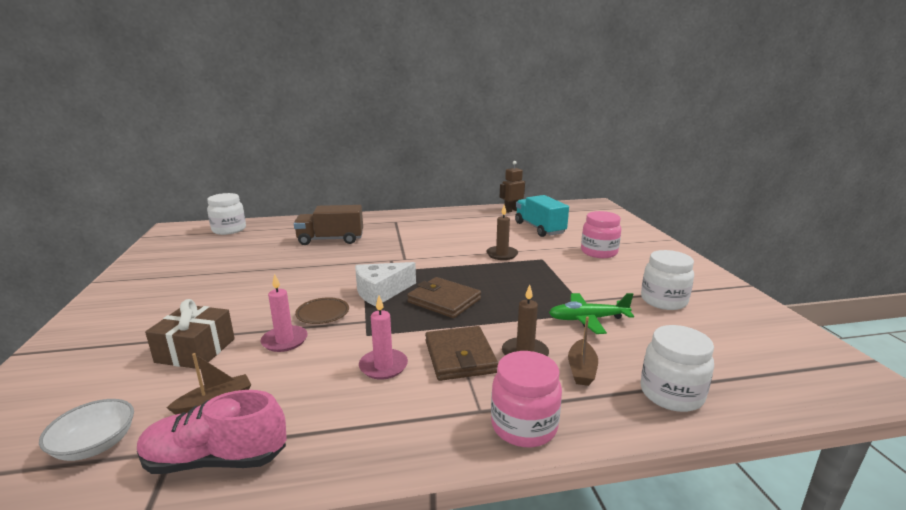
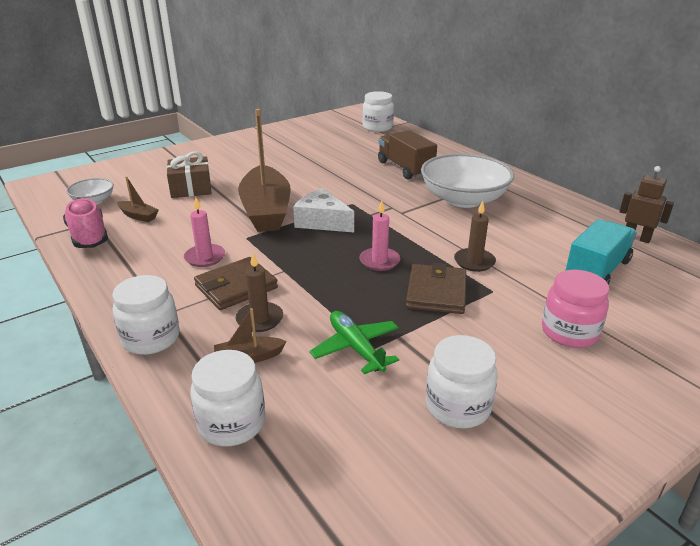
camera: 65 degrees right, 10 degrees up
(284, 341) = (219, 211): pink candle -> pink candle (379, 261)
(323, 314) = (266, 210): brown plate -> brown boat
(411, 235) = (463, 199): none -> white bowl
(444, 301) = (330, 255): brown wallet -> brown wallet (436, 292)
(524, 426) = (151, 338): pink jar -> white jar

